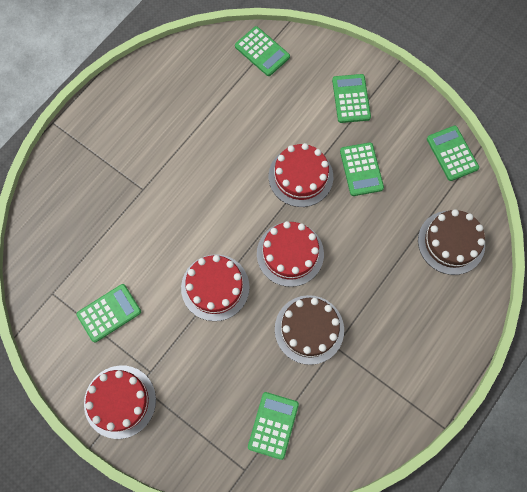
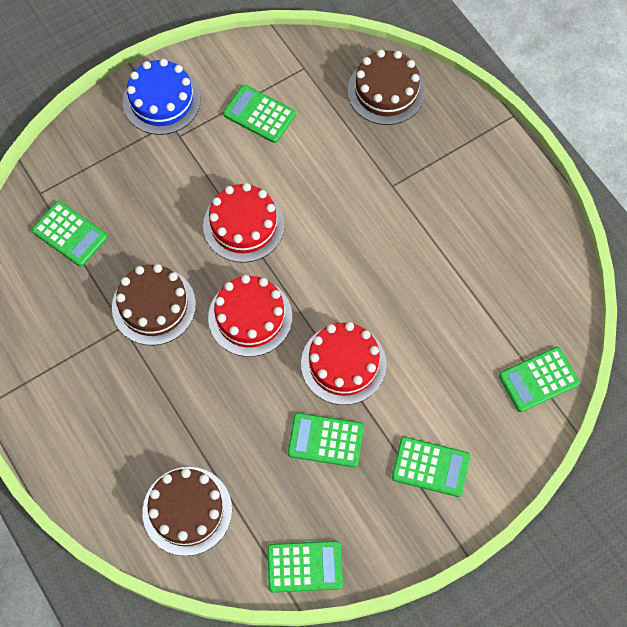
camera: 110 degrees right, 5 degrees down
(56, 221) = (386, 91): none -> brown cake
(109, 313) = (259, 114): green calculator -> green calculator turned 135 degrees clockwise
(120, 401) = (161, 100): red cake -> blue cake

